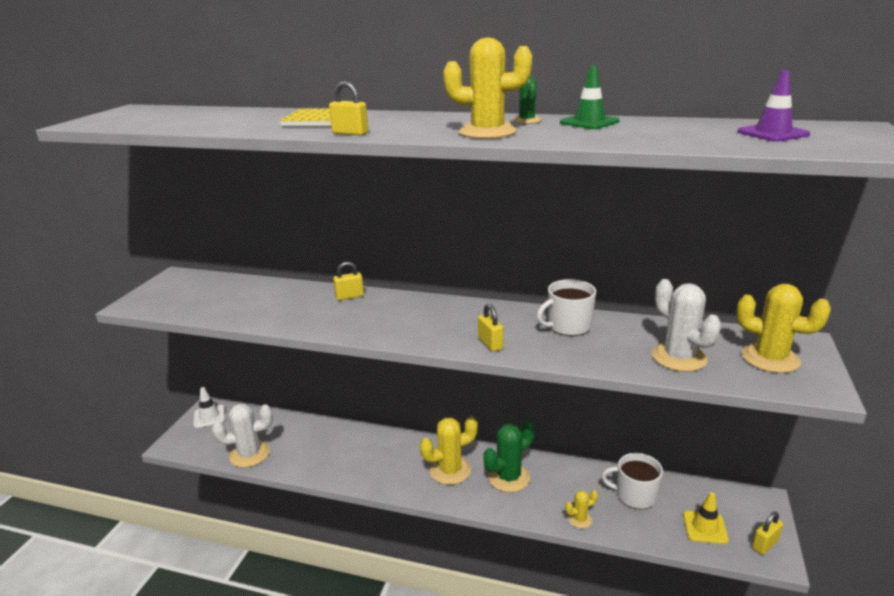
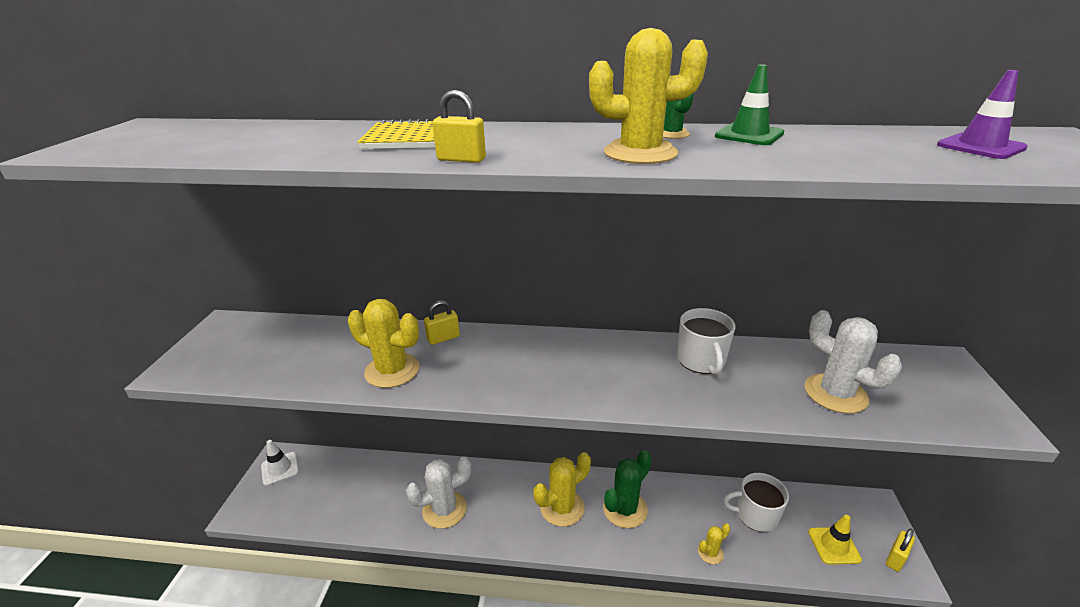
camera: 10 degrees left, 5 degrees up
(249, 454) = (335, 514): white cactus -> white cactus (444, 509)
(490, 344) = (626, 393): yellow padlock -> none
(568, 326) = (701, 361): white mug -> white mug turned 60 degrees counterclockwise
(770, 358) = (927, 386): yellow cactus -> yellow cactus (392, 370)

